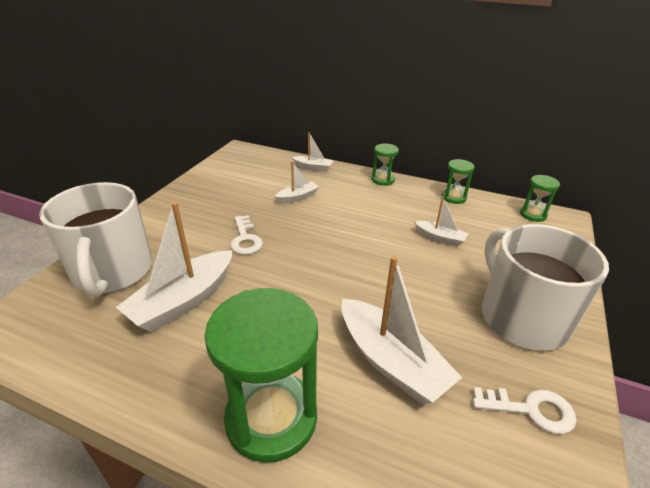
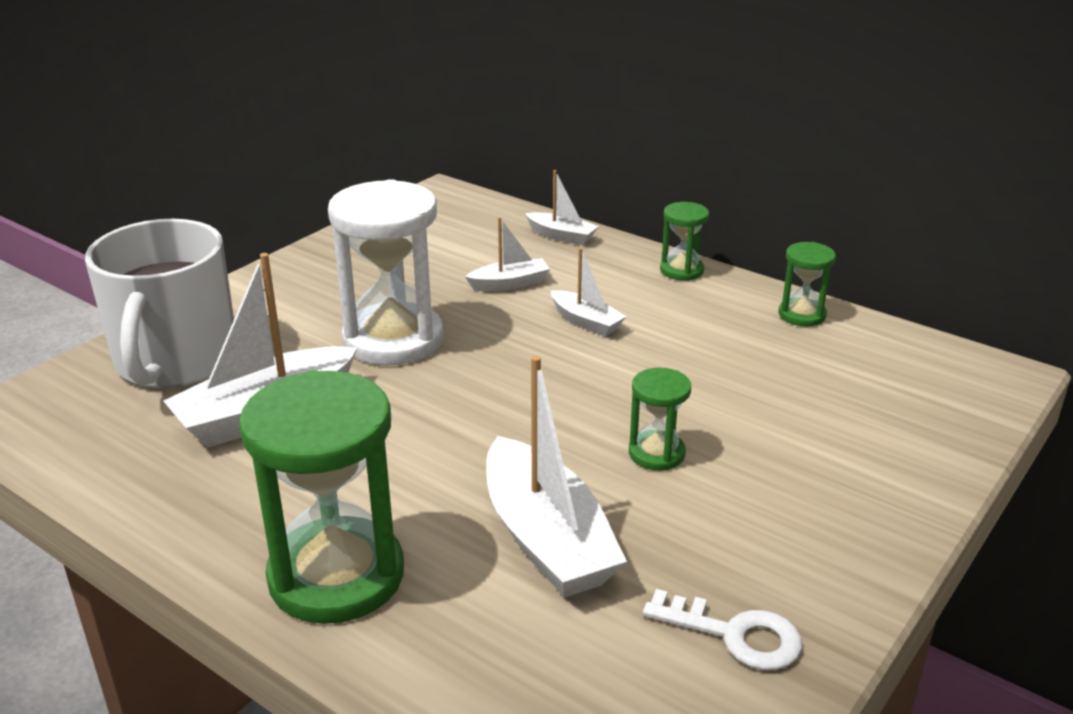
camera: 15 degrees right, 5 degrees down
(245, 239) = (393, 339): white key -> white hourglass
(440, 238) = (733, 378): white boat -> white boat (586, 322)
(521, 317) = (804, 515): white mug -> none
(533, 215) = (942, 361): green hourglass -> green hourglass (656, 453)

